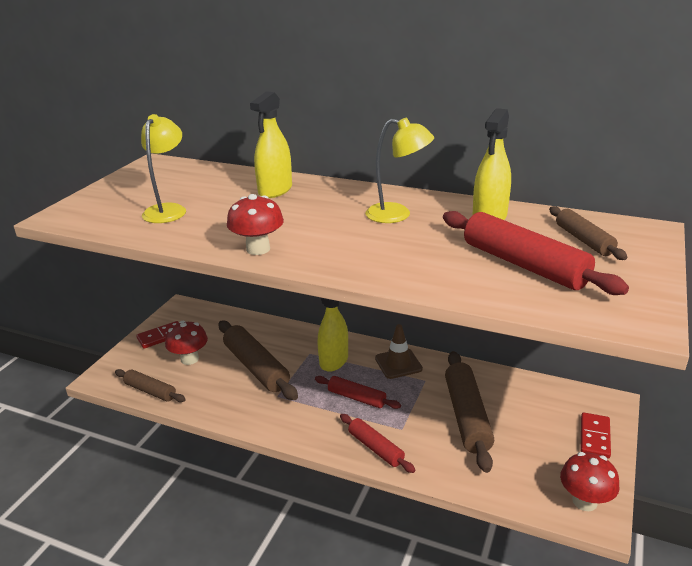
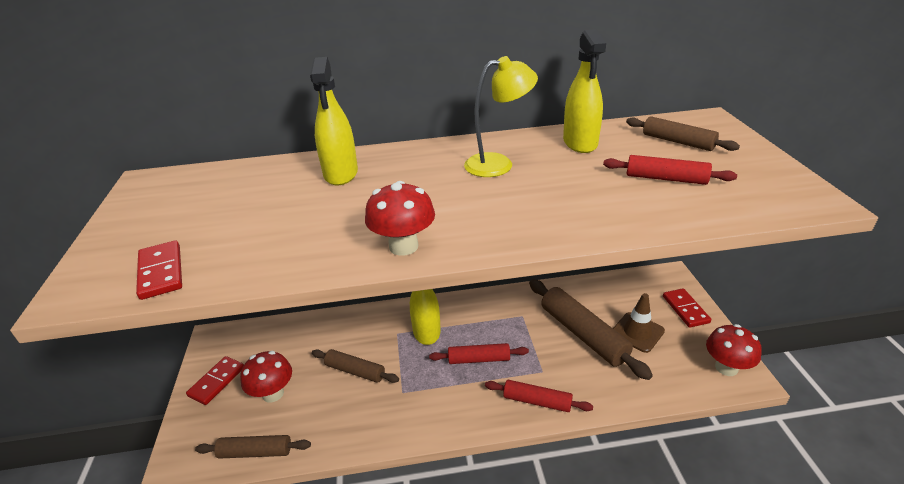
camera: 30 degrees left, 5 degrees up
(107, 219) = (161, 272): none -> red domino
(168, 210) = (235, 234): yellow lamp -> none
(256, 367) = (355, 371): brown rolling pin -> brown rolling pin, size x0.59
(398, 364) = (487, 309): brown traffic cone -> brown traffic cone (637, 332)
(524, 265) = (666, 178): red rolling pin -> red rolling pin, size x0.59

